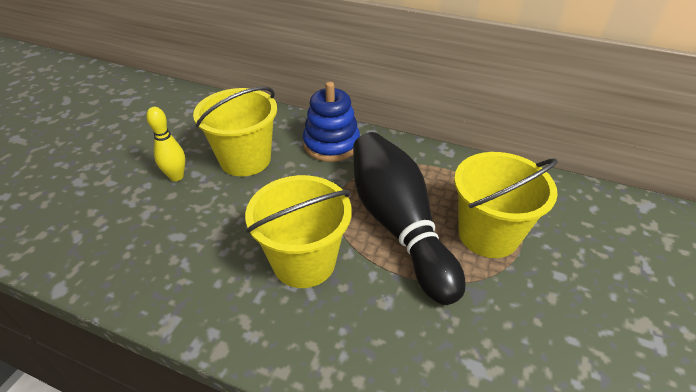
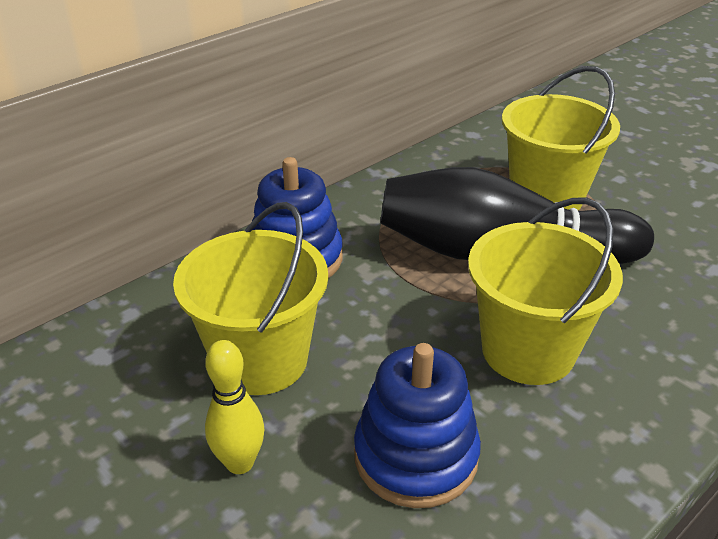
camera: 65 degrees left, 5 degrees down
(198, 234) = (415, 456): none -> blue stacking toy

